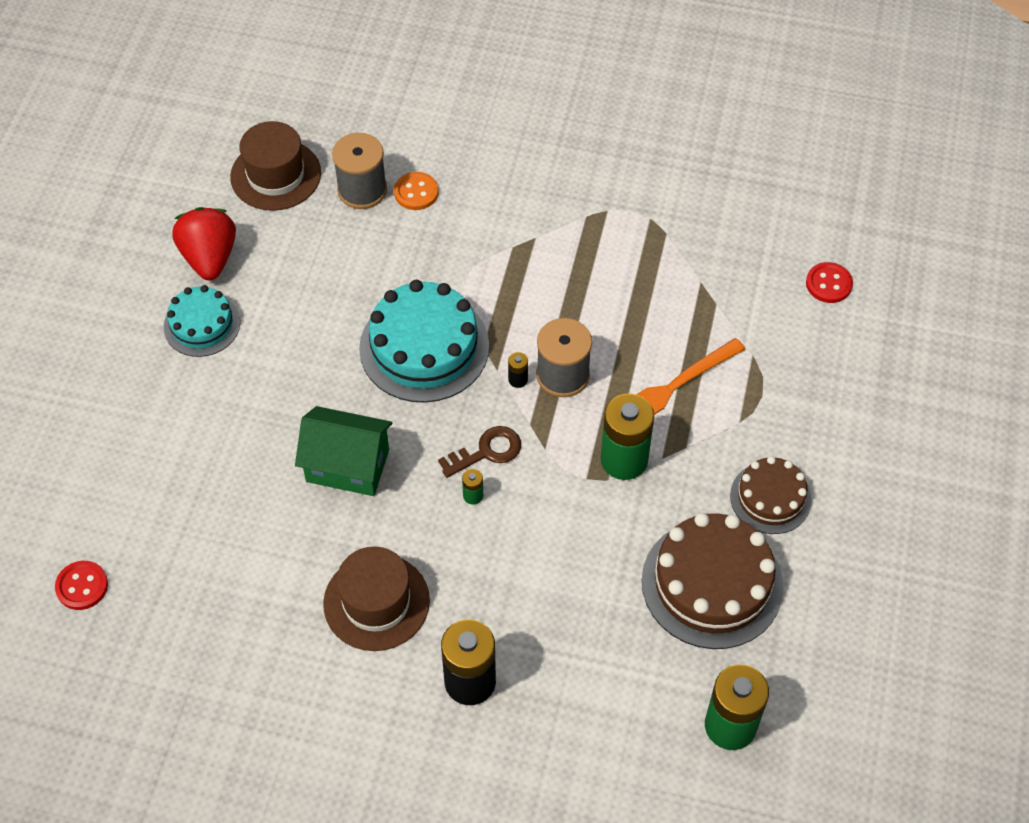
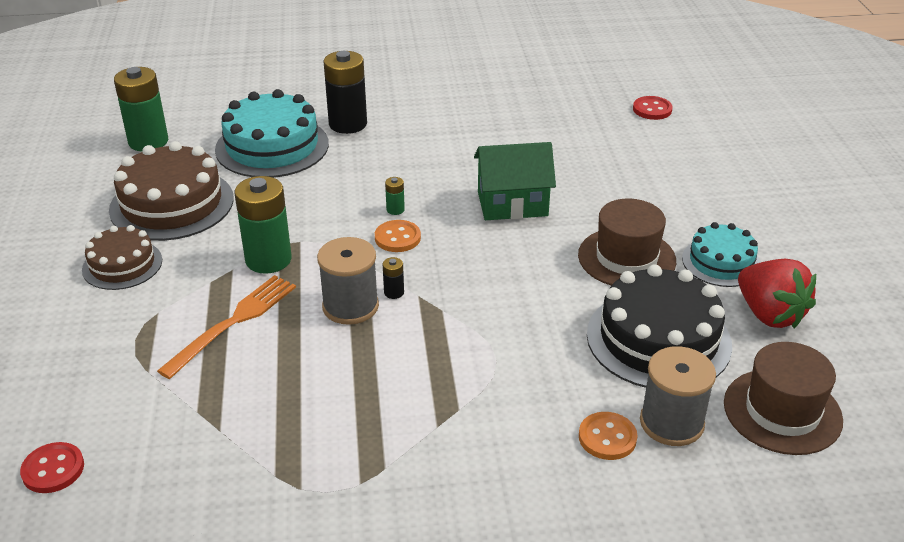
camera: 160 degrees right, 20 degrees down
(319, 261) = (658, 339): none -> black cake
(376, 602) = (438, 143): brown hat -> brown hat (626, 258)
(424, 347) = (500, 295): turquoise cake -> turquoise cake (272, 146)
(487, 451) = (397, 238): brown key -> orange button

